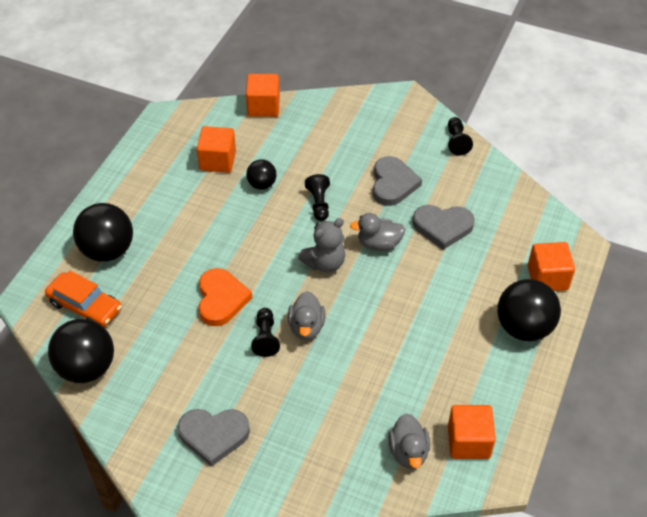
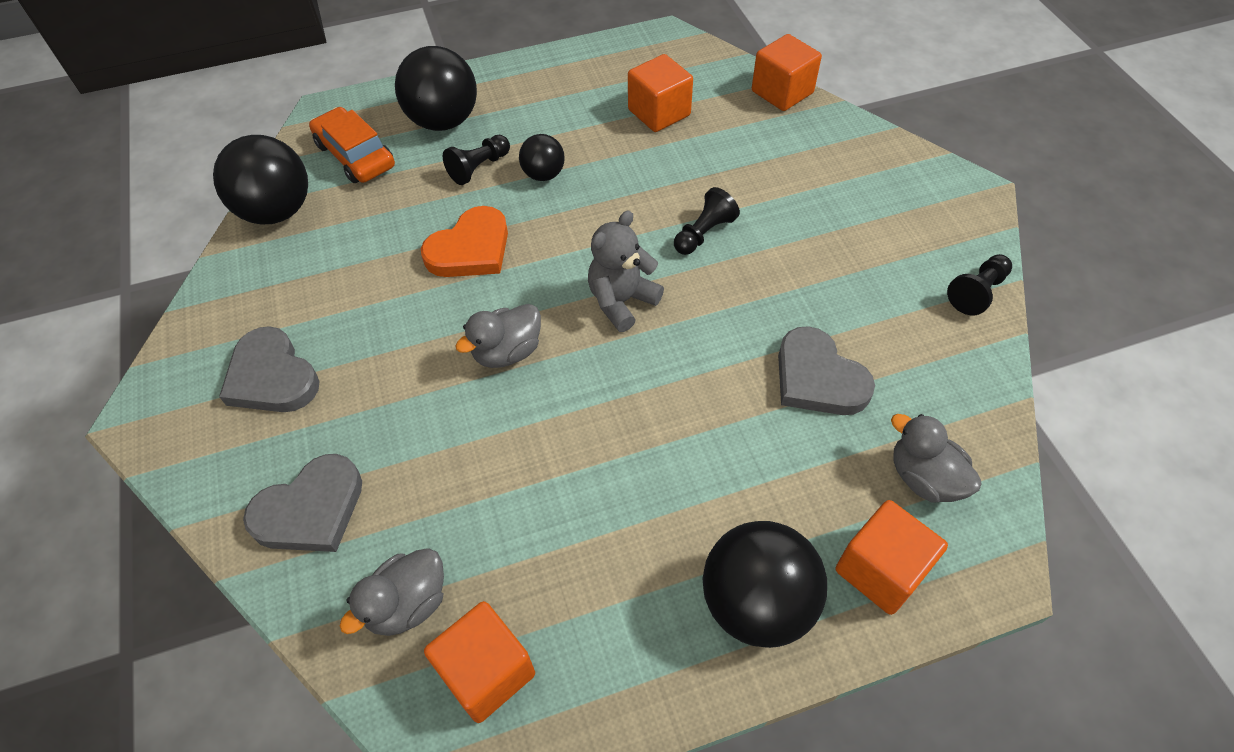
camera: 50 degrees right, 5 degrees up
(85, 306) = (355, 155): orange car -> orange car turned 150 degrees clockwise
(262, 184) = (670, 168): black ball -> black ball (543, 174)
(265, 338) = (454, 325): black pawn -> black pawn (479, 168)
(325, 263) = (621, 301): grey teddy bear -> grey teddy bear turned 120 degrees clockwise
(379, 244) = (711, 332): grey duck -> grey duck (924, 478)
(393, 184) = (822, 278): grey heart -> grey heart (311, 510)

